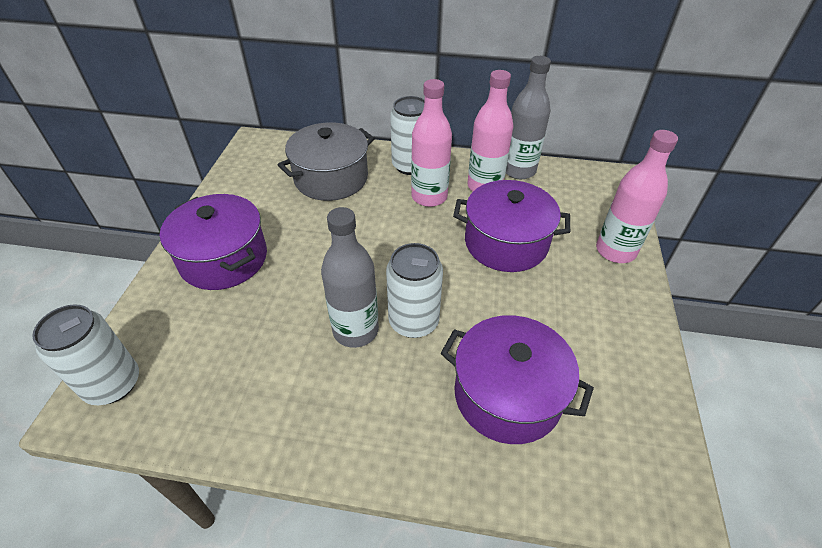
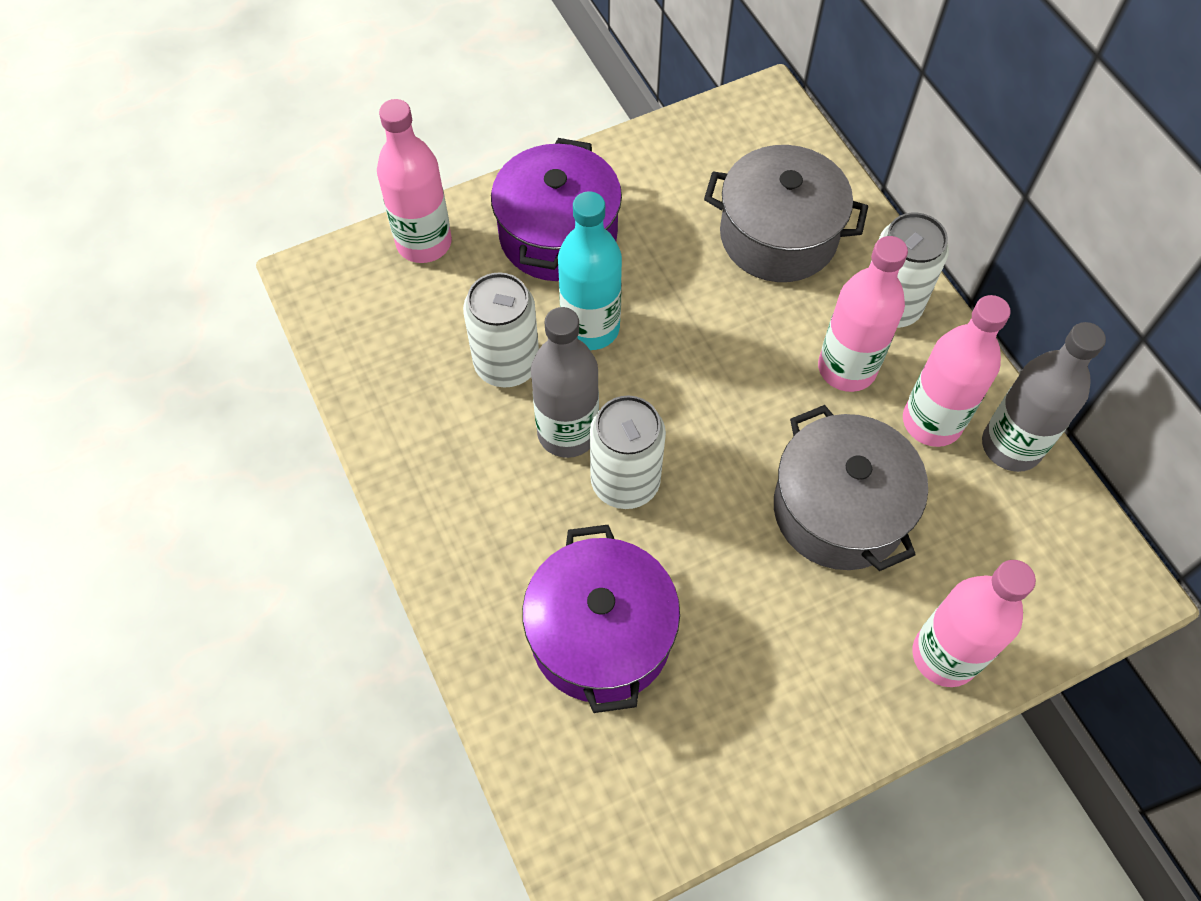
camera: 55 degrees right, 15 degrees up
(113, 384) = (352, 275): white can -> white can (507, 364)
(144, 327) = (424, 243): none -> pink bottle
(299, 279) = (590, 328): none -> turquoise bottle
(506, 243) = (839, 509): purple pot -> grey pot

